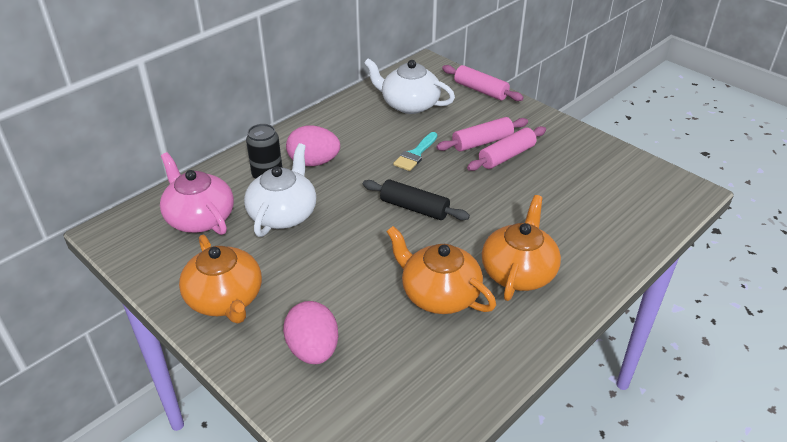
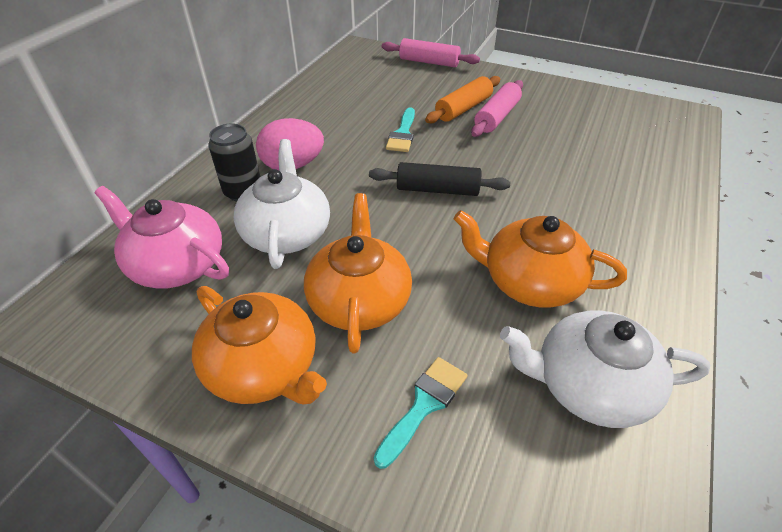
camera: 20 degrees left, 5 degrees up
(313, 350) = (424, 405): pink egg -> turquoise brush
(409, 104) = (365, 87): white teapot -> white teapot (589, 385)
(482, 142) = (463, 108): pink rolling pin -> orange rolling pin
(518, 272) = (595, 232): orange teapot -> orange teapot (359, 300)

